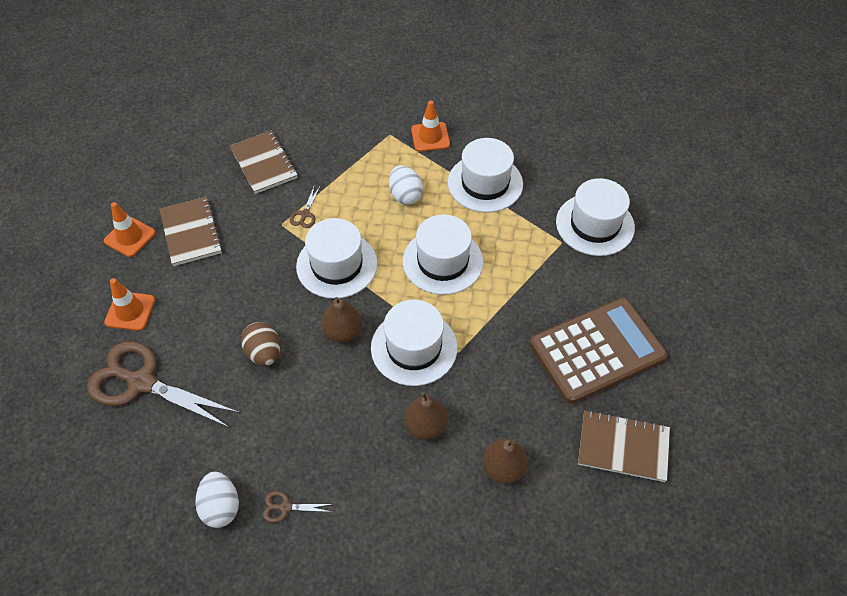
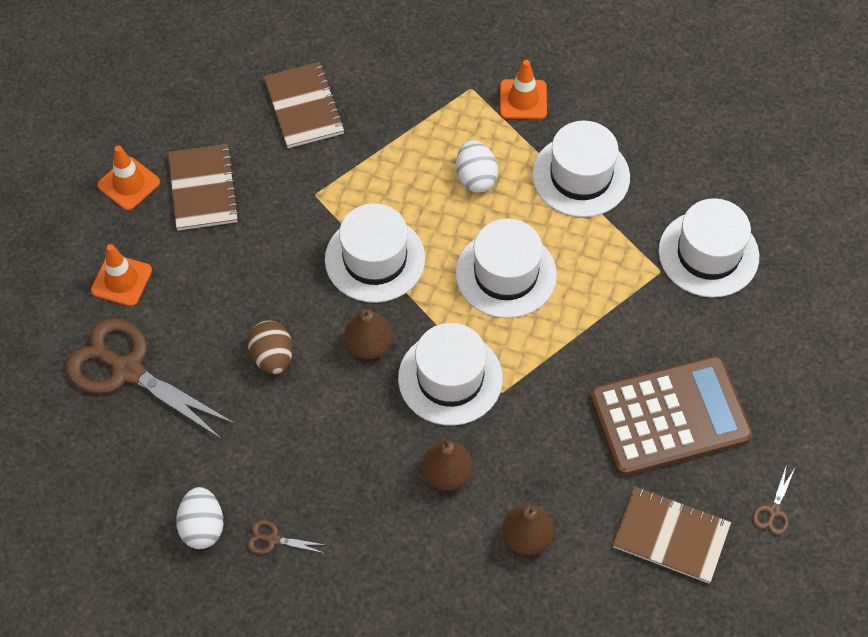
camera: 10 degrees right, 5 degrees up
(305, 214) = (346, 185): brown scissors -> brown scissors (773, 511)

